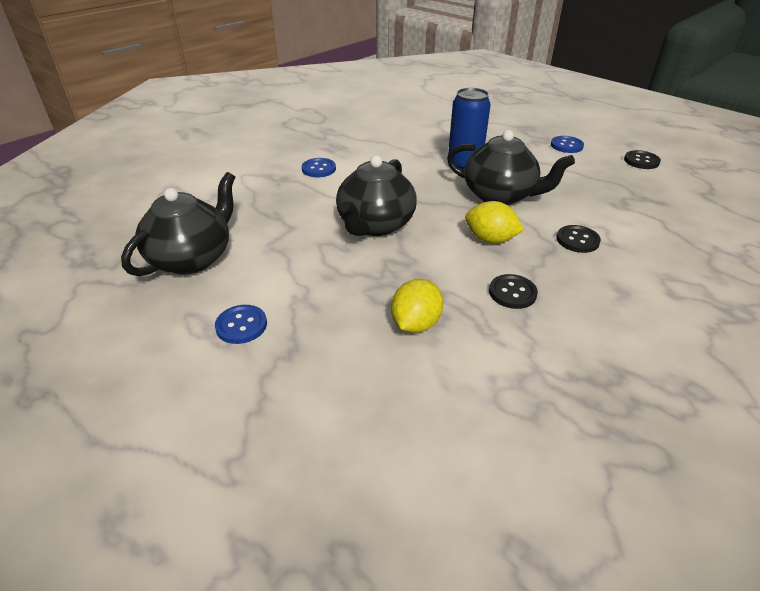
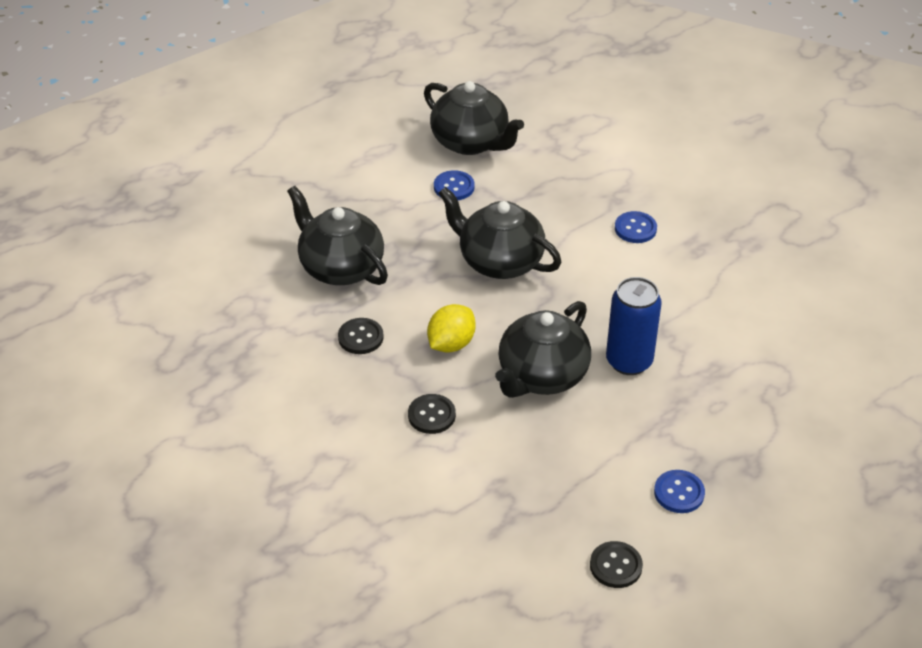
camera: 100 degrees right, 5 degrees up
(241, 325) = (371, 172): blue button -> blue button (454, 187)
(415, 324) = (340, 267): yellow lemon -> black teapot

